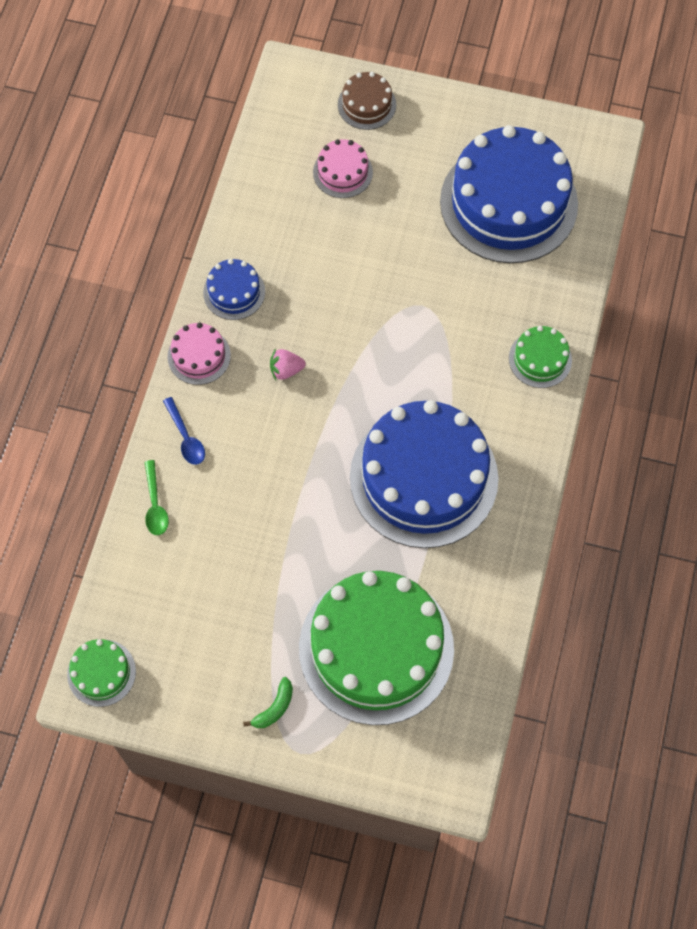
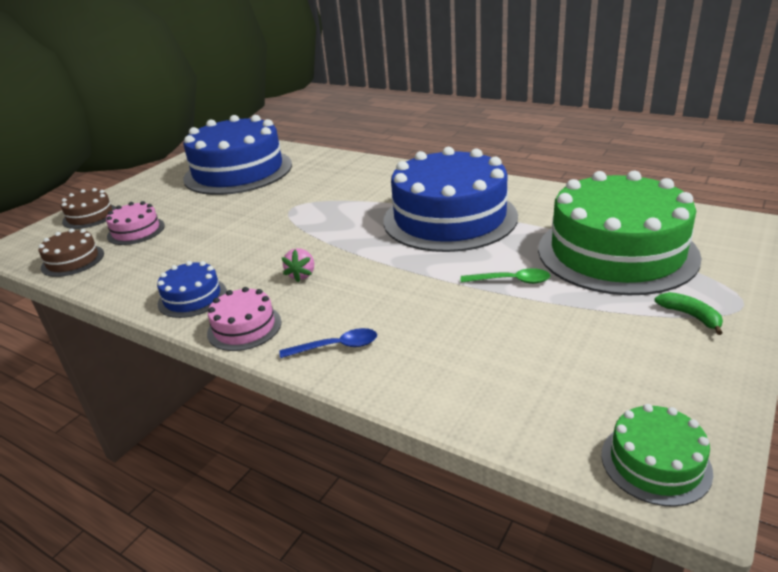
camera: 70 degrees left, 35 degrees down
(155, 504) = (412, 380): green spoon -> green spoon (511, 281)
(276, 149) = (73, 260): none -> brown cake
(540, 359) = (372, 169): green cake -> none

